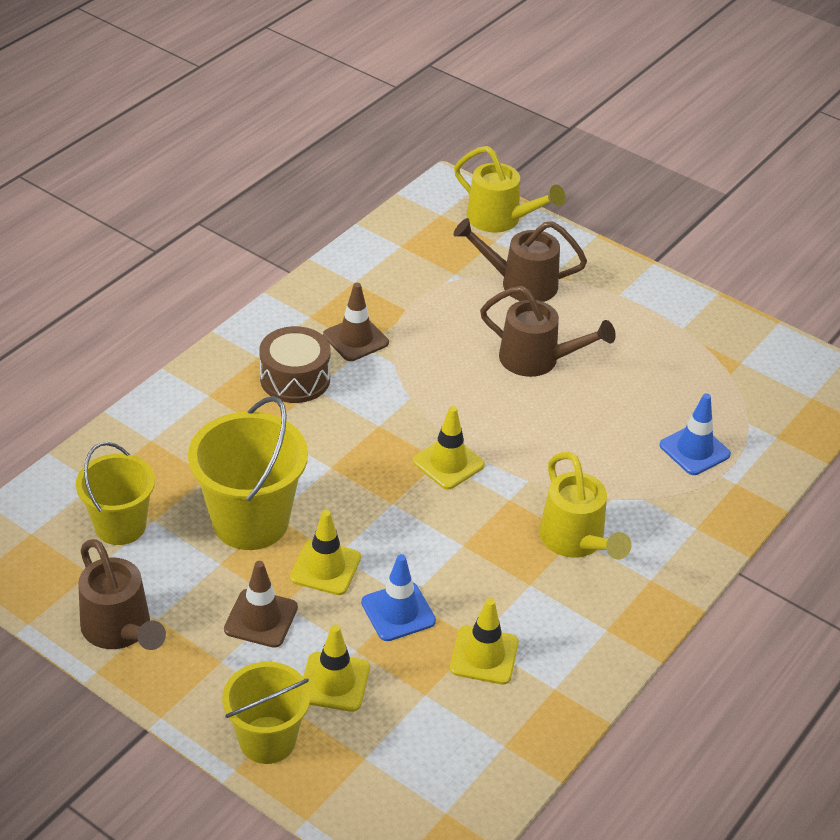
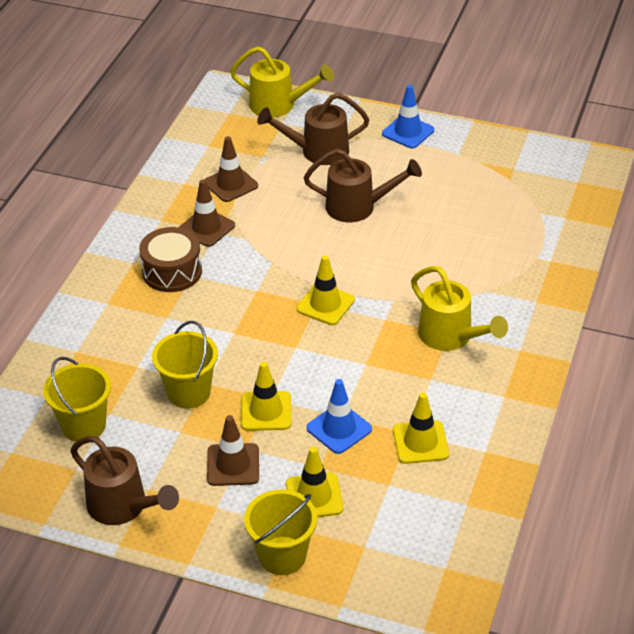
camera: 15 degrees left, 0 degrees up
(250, 521) = (189, 392): yellow bucket -> yellow bucket, size x0.66
(405, 296) = (231, 184): none -> brown traffic cone
(694, 450) = (509, 244): blue traffic cone -> blue traffic cone (408, 132)

